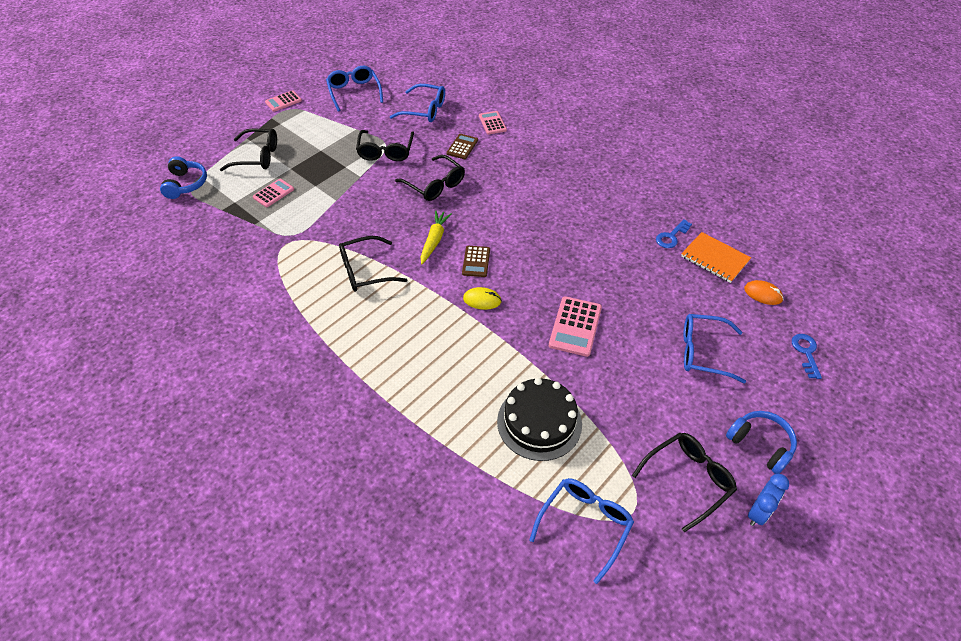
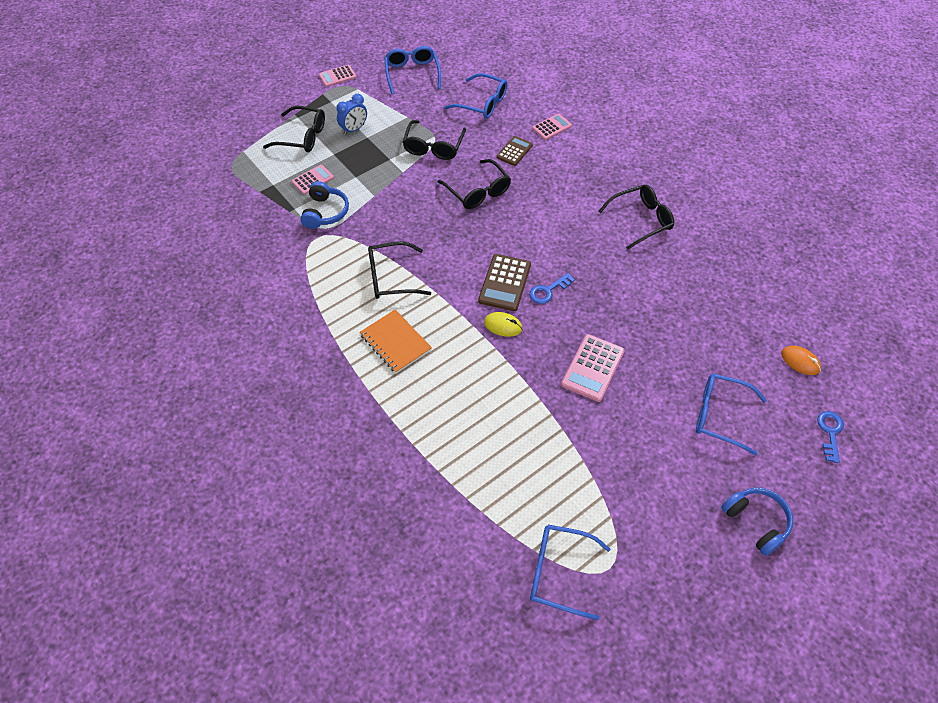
camera: 10 degrees right, 5 degrees up
(186, 184) = (228, 159): blue headphones -> blue headphones (325, 212)
(434, 240) = (466, 254): yellow carrot -> none
(476, 261) = (504, 283): brown calculator -> brown calculator, size x1.56
(492, 123) = (552, 127): pink calculator -> pink calculator turned 60 degrees clockwise
(539, 422) = (535, 463): black cake -> none
(585, 525) = (559, 572): blue glasses -> blue glasses turned 120 degrees counterclockwise
(671, 236) = (716, 283): blue key -> blue key (548, 290)
(688, 480) = (672, 545): black glasses -> black glasses (641, 220)
(714, 258) = (757, 314): orange notebook -> orange notebook (395, 342)
(758, 512) = (736, 590): blue clock -> blue clock (354, 129)

